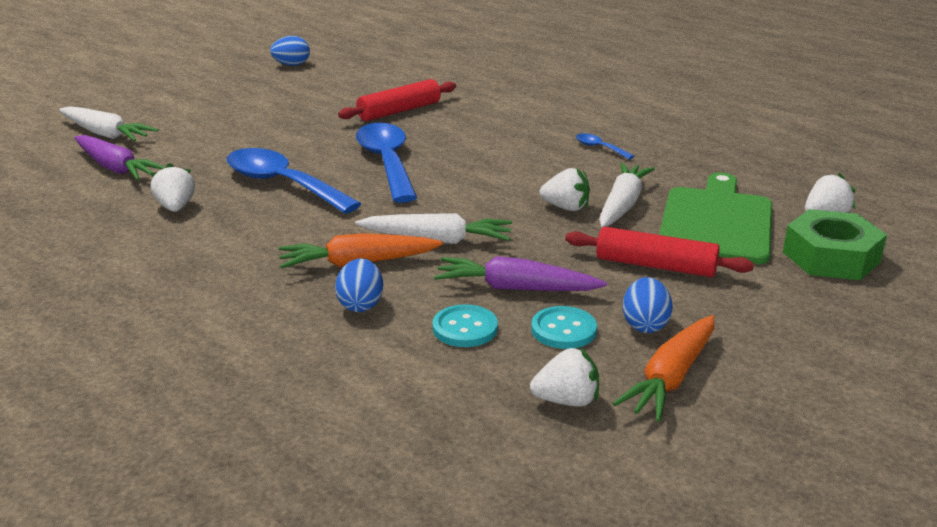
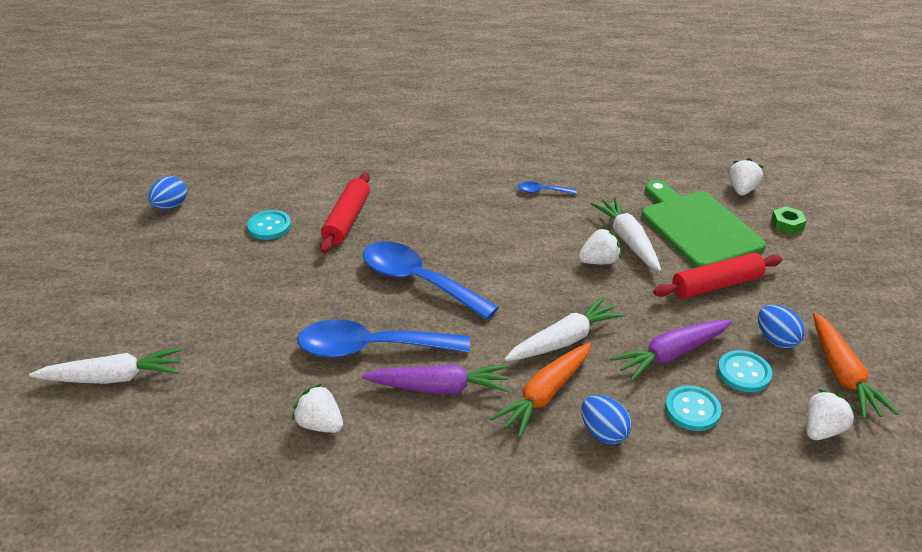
camera: 40 degrees left, 10 degrees up
(115, 168) = (191, 412): purple carrot -> purple carrot (439, 388)
(337, 96) = (269, 226): none -> turquoise button
(831, 257) = (787, 224): green nut -> green nut, size x0.47

